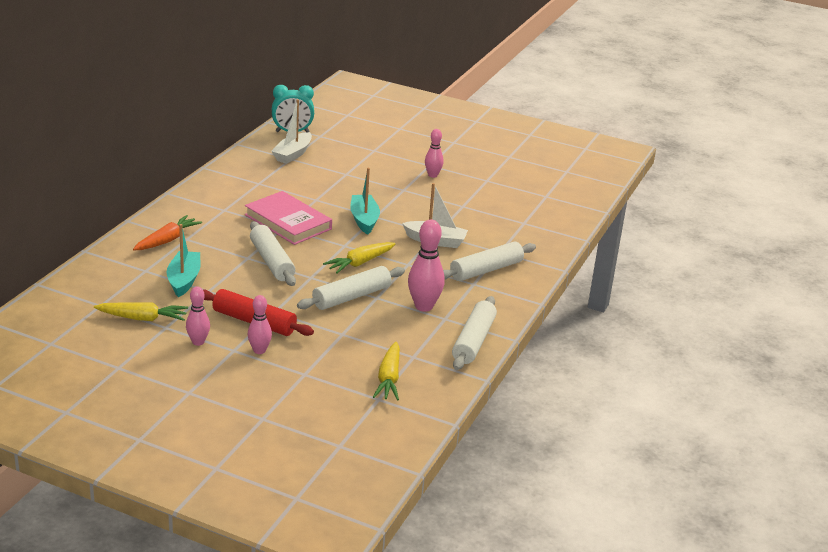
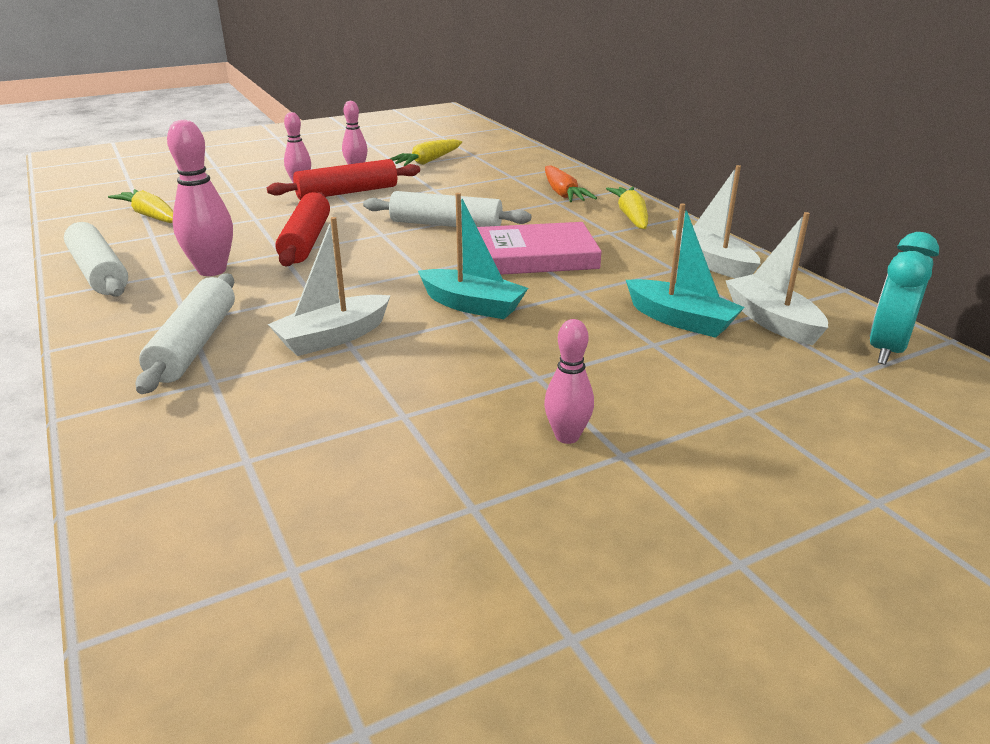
camera: 130 degrees right, 0 degrees up
(184, 280) = (469, 185): turquoise boat -> turquoise boat (680, 320)
(239, 175) = (713, 263): none -> white boat
(351, 297) = (306, 241): white rolling pin -> red rolling pin
(360, 263) = (365, 266): yellow carrot -> yellow carrot (631, 216)

